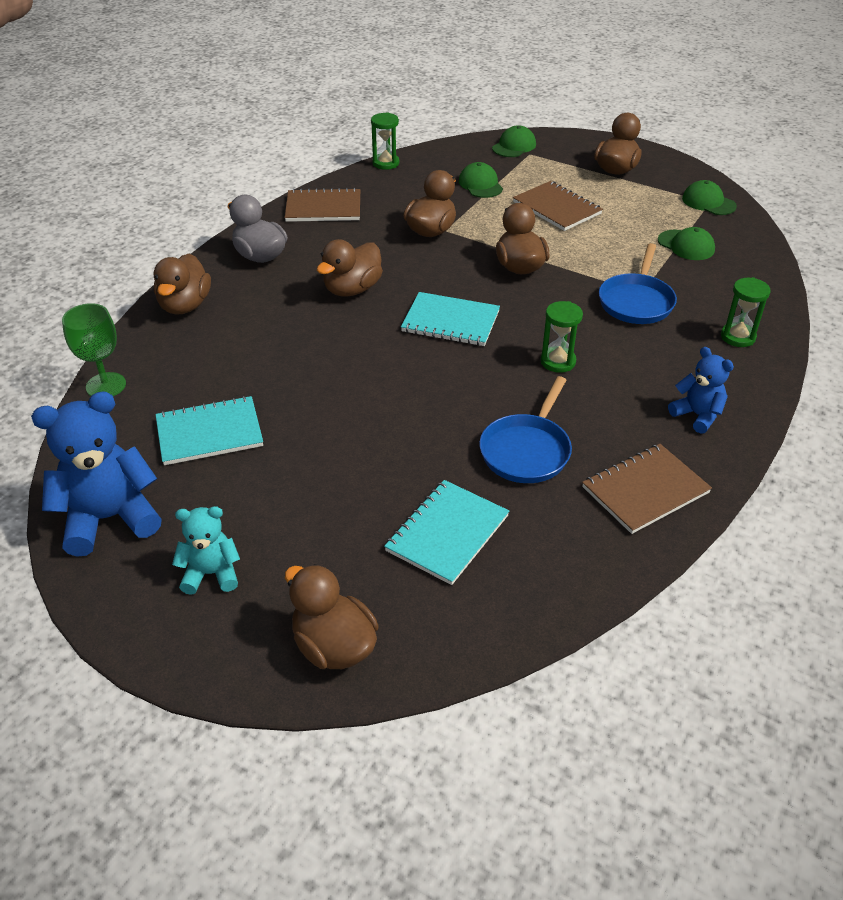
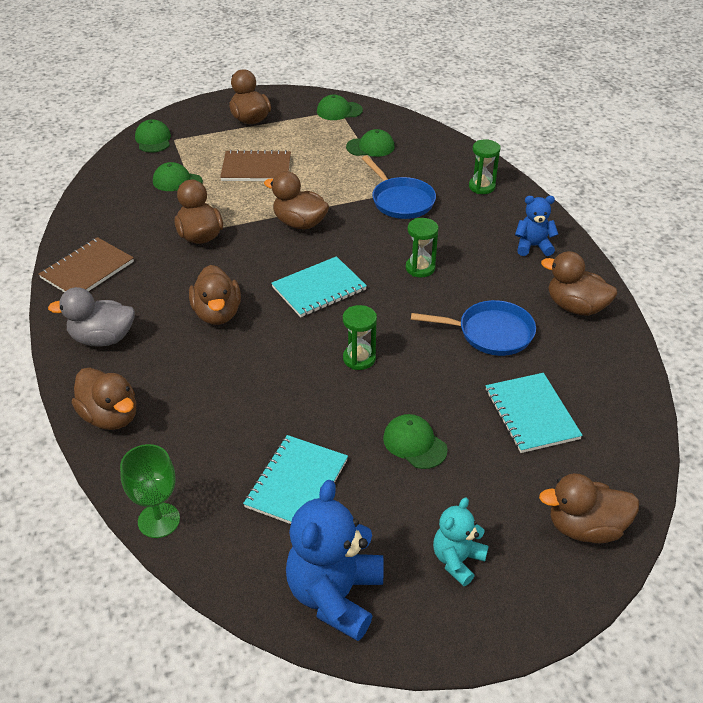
camera: 50 degrees left, 0 degrees up
(324, 476) = (414, 443): none -> green cap
(386, 163) = (76, 206): green hourglass -> green hourglass (359, 358)
(527, 450) = (490, 333): blue pan -> blue pan turned 60 degrees counterclockwise
(645, 490) = (575, 307): brown notebook -> brown duck

